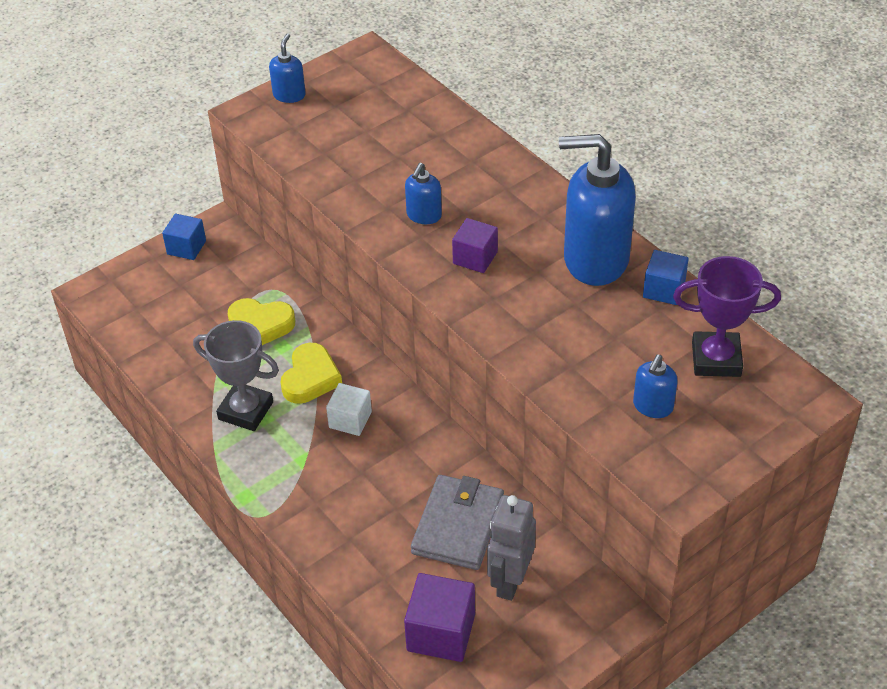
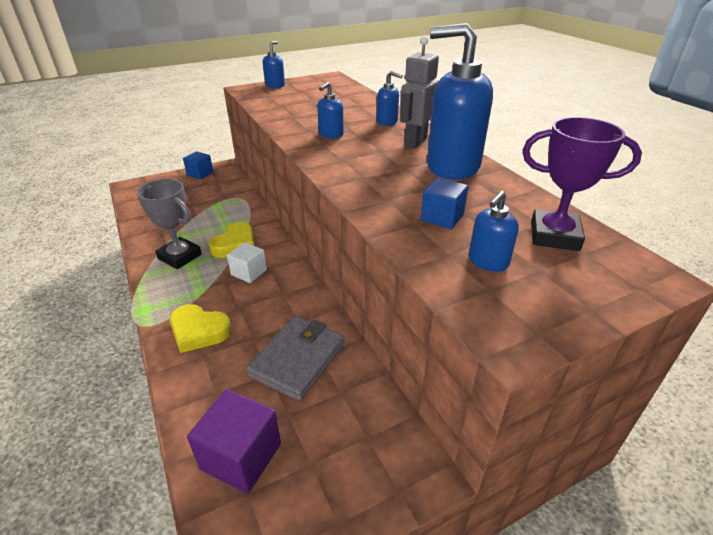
camera: 10 degrees right, 10 degrees down
(261, 325) = (220, 213): yellow heart -> yellow heart (199, 331)
(475, 258) = (358, 156): purple cube -> none
(491, 173) = (387, 122): none -> blue soap dispenser
(510, 581) = (326, 417): grey robot -> grey robot (415, 142)
(664, 289) = (507, 188): blue cube -> blue cube (442, 217)

